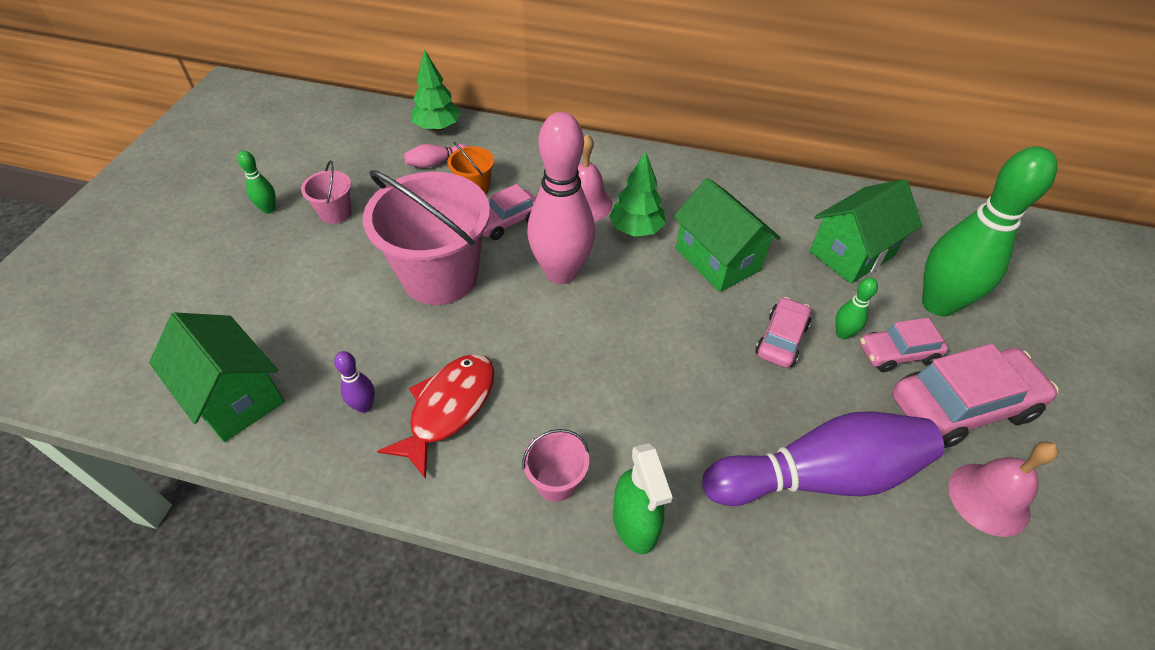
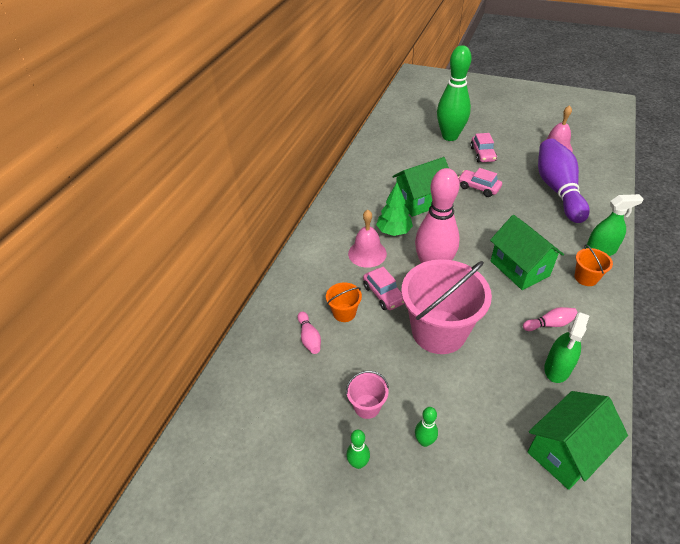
camera: 80 degrees left, 5 degrees down
(364, 406) = (557, 368): purple bowling pin -> green spray bottle
(437, 127) = (260, 338): green tree -> none
(448, 408) = (549, 324): red fish -> pink bowling pin
(556, 481) = (586, 278): pink bucket -> orange bucket
(842, 333) = (472, 168): green bowling pin -> green bowling pin (424, 441)
(852, 253) = (415, 154): green house -> green house (519, 268)
(961, 406) = (510, 144): pink car -> none

